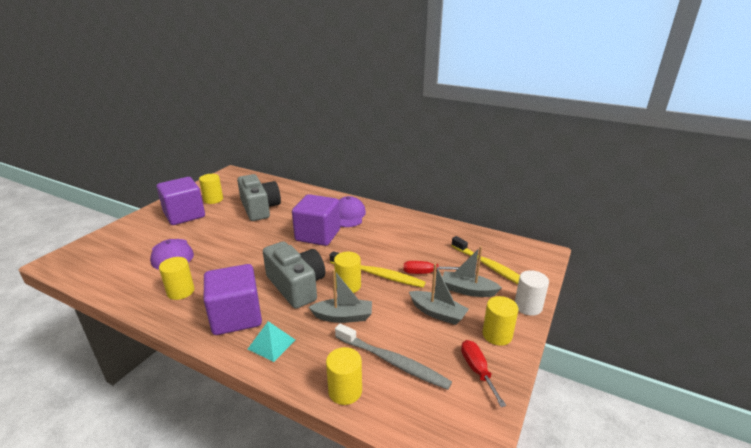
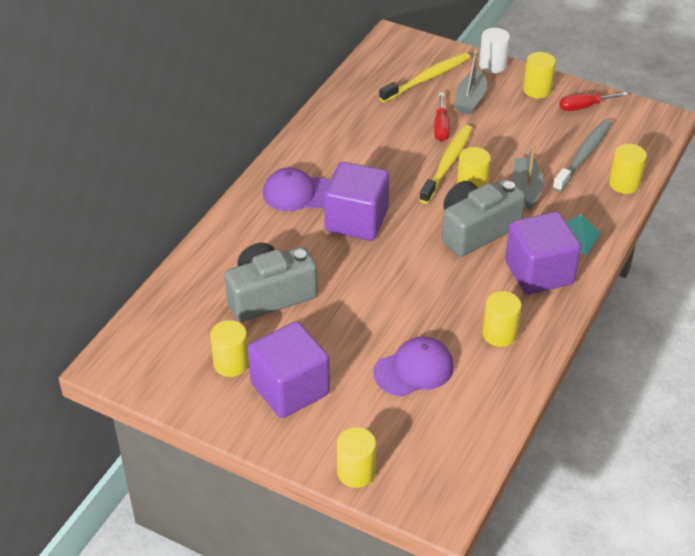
camera: 90 degrees left, 15 degrees up
(109, 234) = (356, 472): none -> yellow cylinder
(437, 313) = (511, 123): grey boat -> none

